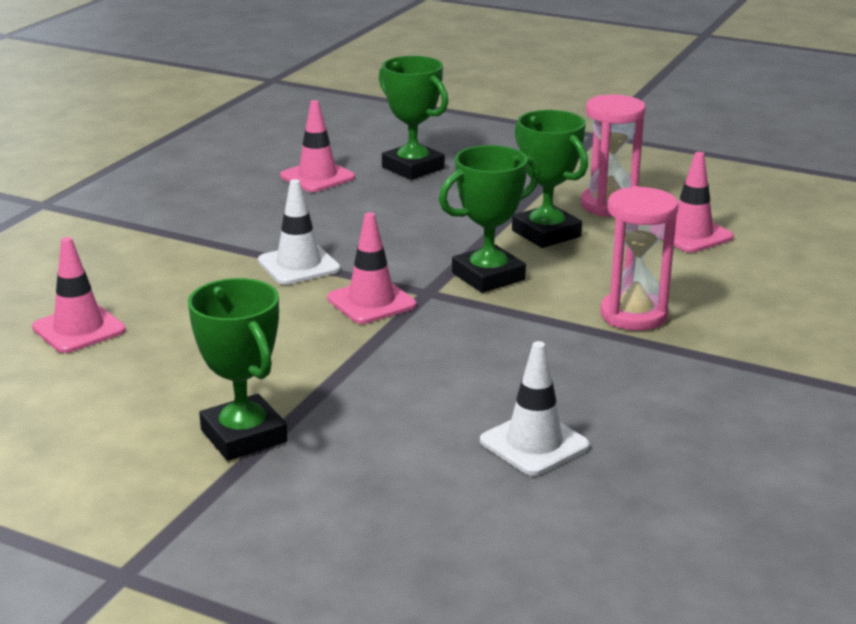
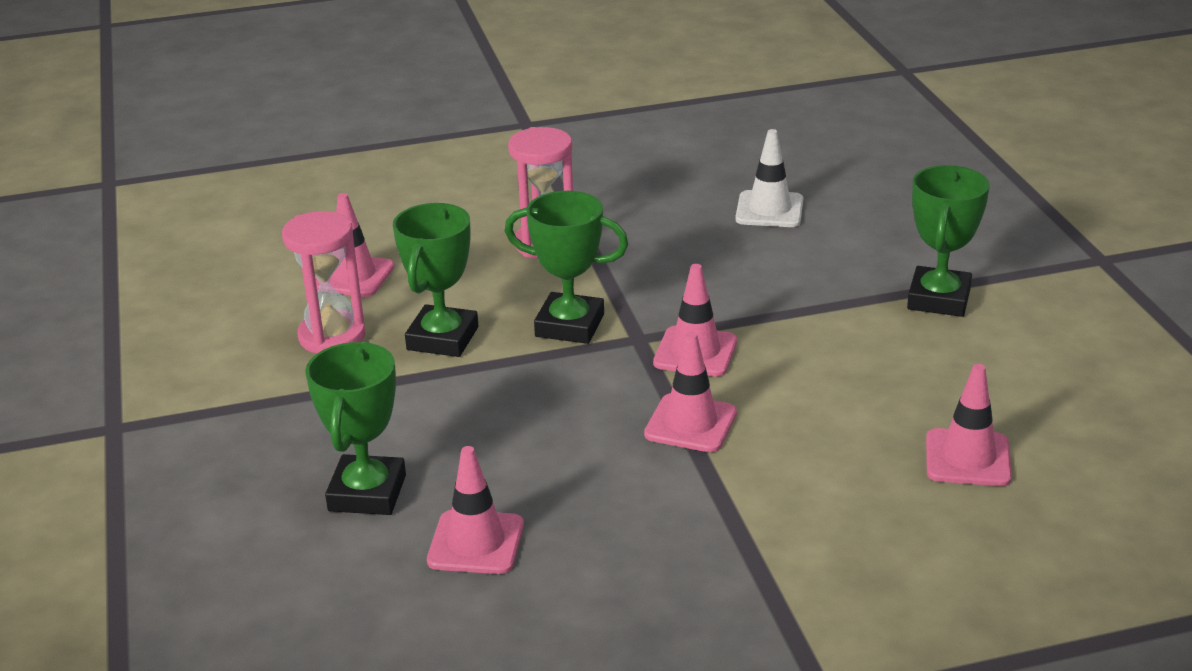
camera: 130 degrees left, 5 degrees up
(299, 265) = (691, 424): white traffic cone -> pink traffic cone

